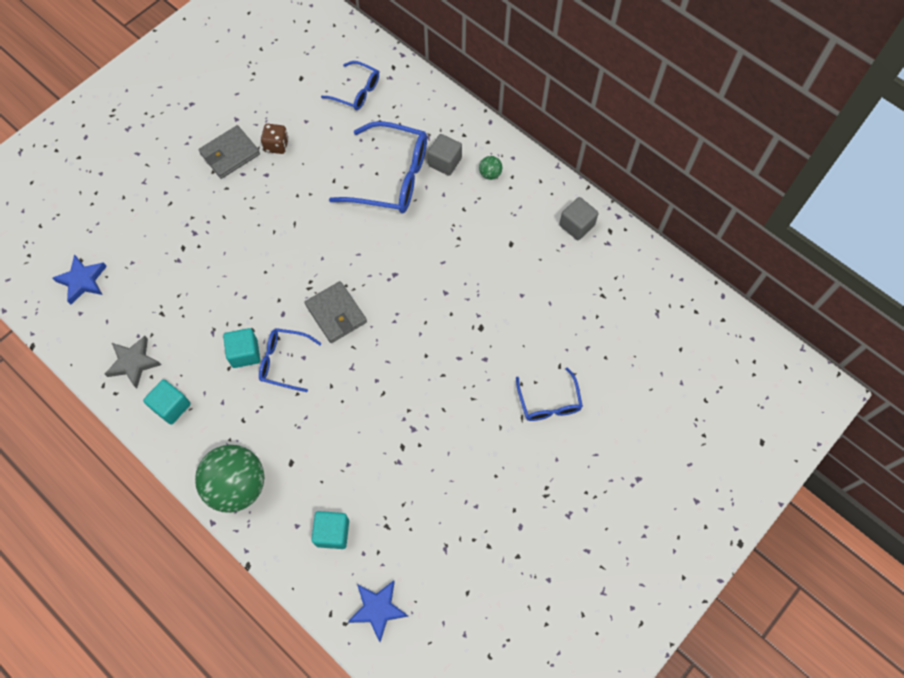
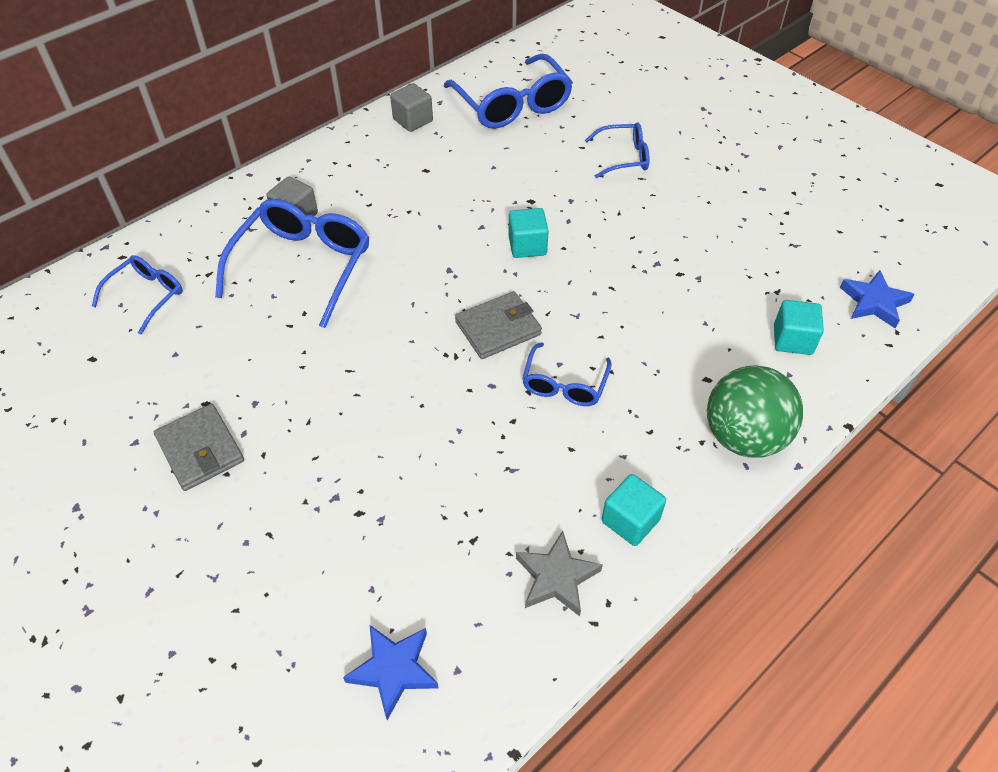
camera: 85 degrees left, 15 degrees down
(245, 353) = (549, 429): turquoise cube -> turquoise cube (527, 246)
(277, 145) = (206, 389): brown dice -> none
(490, 174) = (325, 179): green ball -> none
(613, 304) = (512, 105): none -> blue glasses

